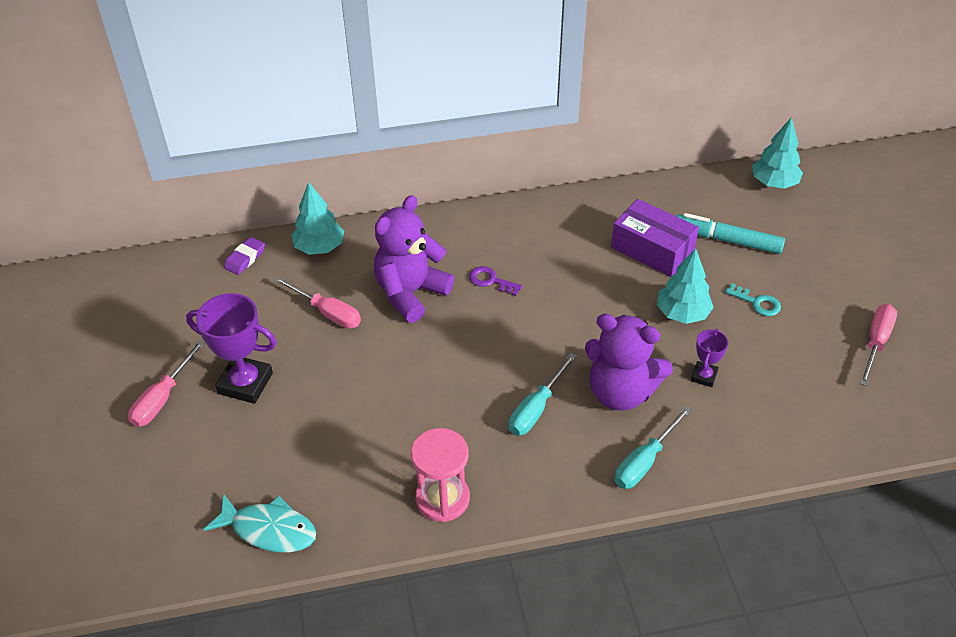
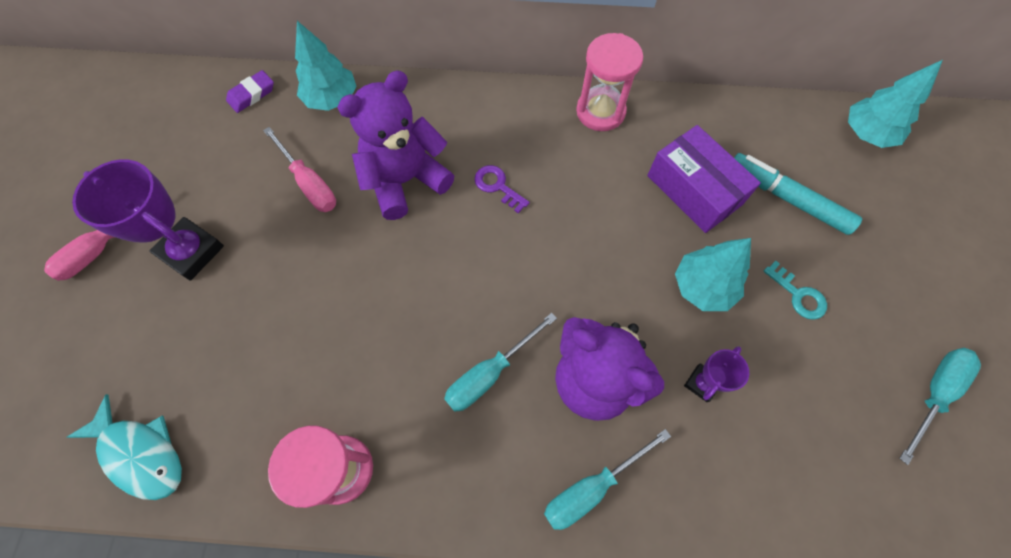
camera: 15 degrees right, 20 degrees up
(556, 210) = (600, 111): none -> pink hourglass
(876, 343) = (933, 393): pink screwdriver -> turquoise screwdriver

